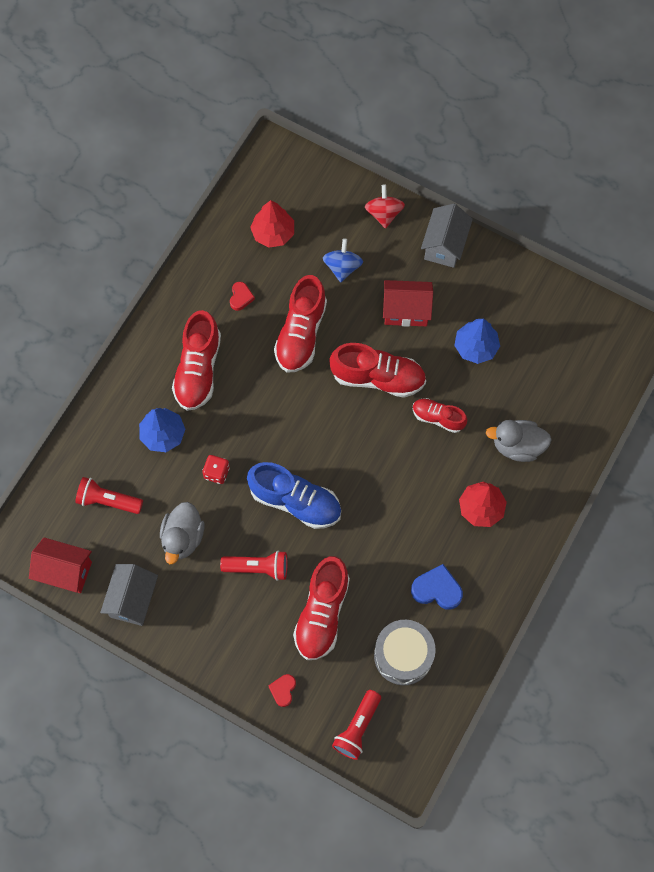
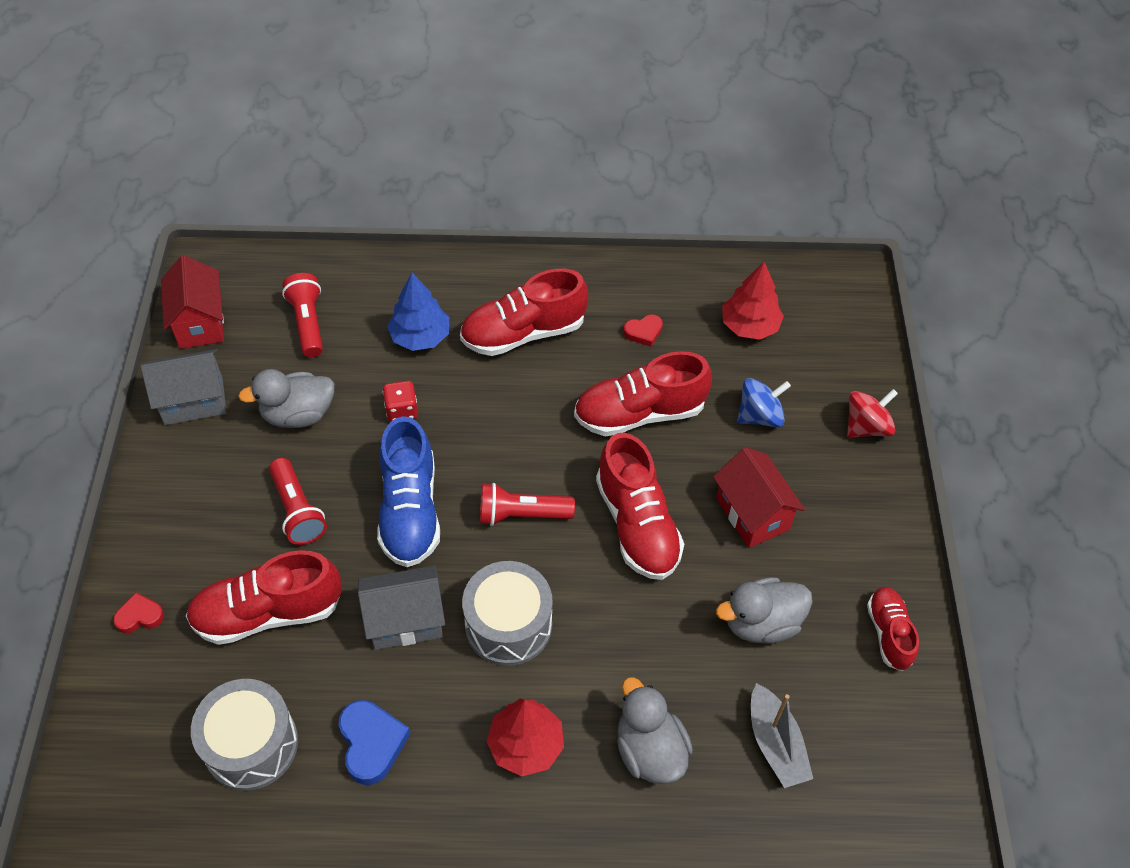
camera: 60 degrees right, 15 degrees down
(357, 728) = (119, 734): red flashlight -> red flashlight (522, 514)
(404, 482) = (508, 625): none -> grey drum
(438, 418) = (626, 624): red shoe -> red shoe (889, 633)
(444, 245) = (877, 516): grey house -> grey house (405, 621)
(476, 347) = (761, 623): blue tree -> grey duck
(547, 381) = (775, 744): none -> grey boat

